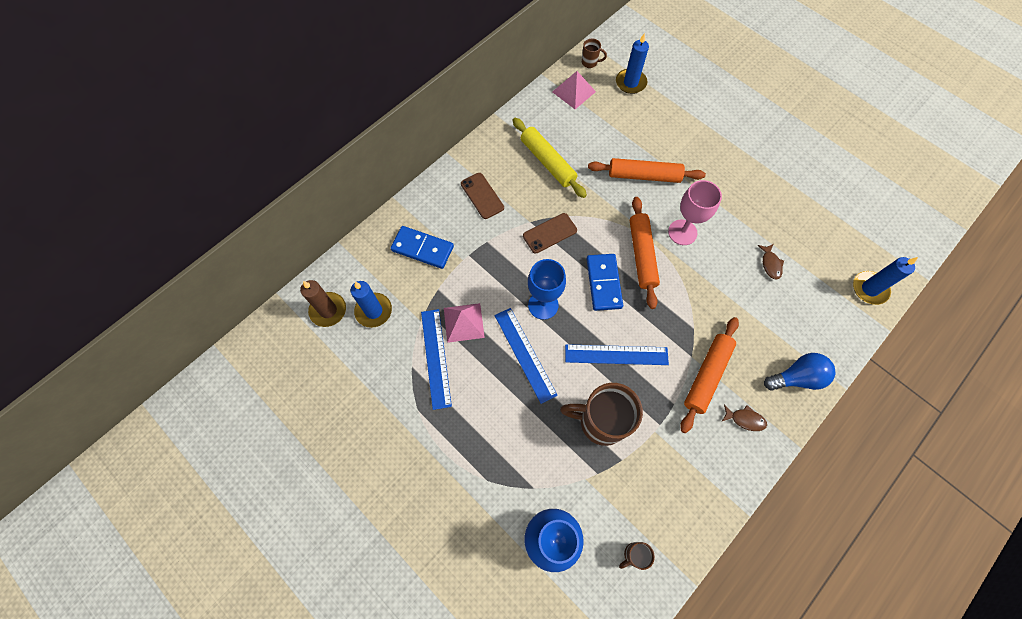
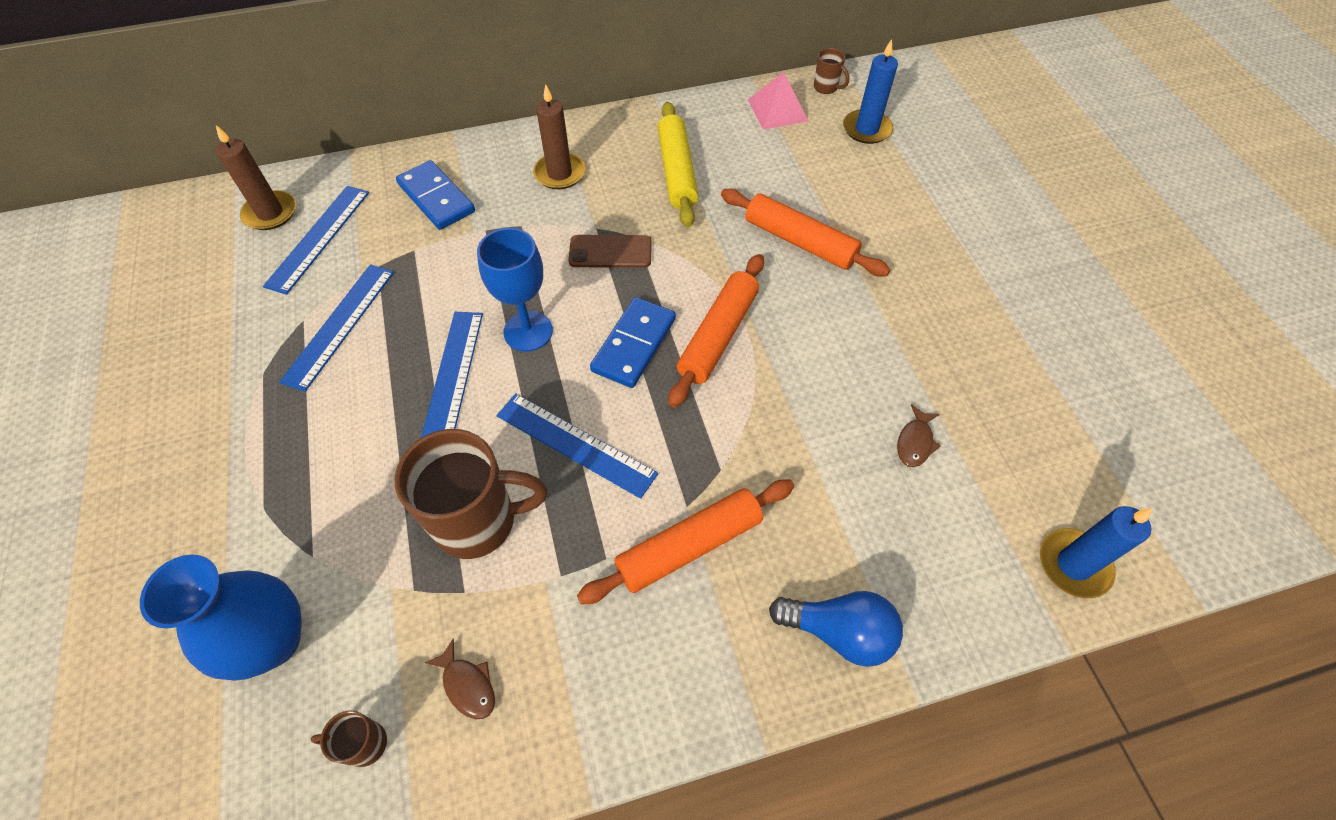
camera: 30 degrees right, 10 degrees down
(373, 311) = (318, 238): blue candle -> blue ruler
(464, 322) = (410, 302): pink pyramid -> none
(482, 196) = (559, 173): brown phone -> brown candle
(601, 422) = (478, 521): brown mug -> brown mug turned 135 degrees clockwise
(682, 232) = (802, 335): pink goblet -> none
(745, 419) = (701, 646): brown fish -> brown fish (467, 685)

